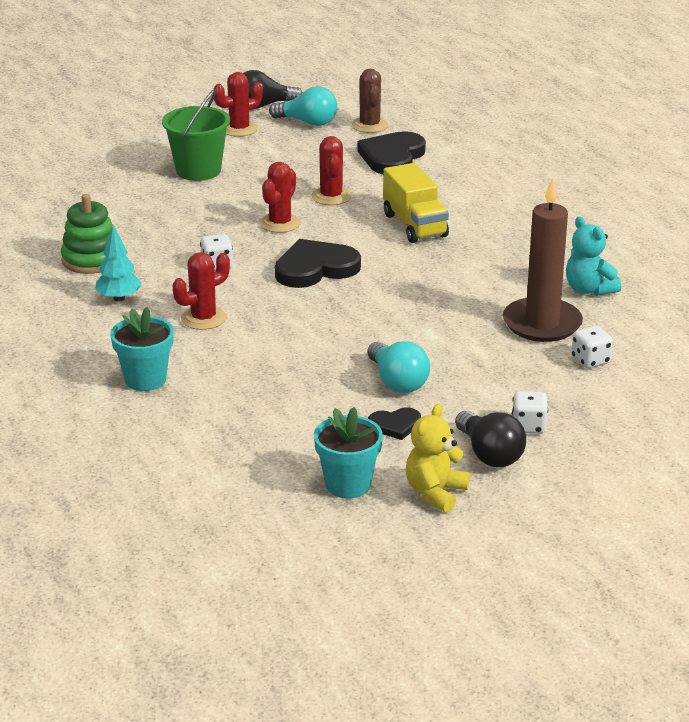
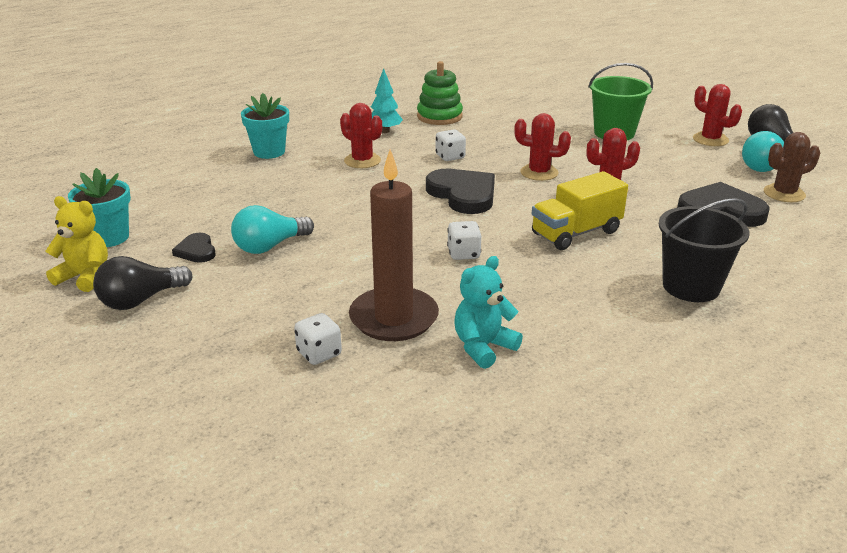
camera: 80 degrees right, 0 degrees up
(515, 195) = (691, 286): none -> black bucket
(528, 426) = (187, 319): white dice -> white dice (463, 254)

